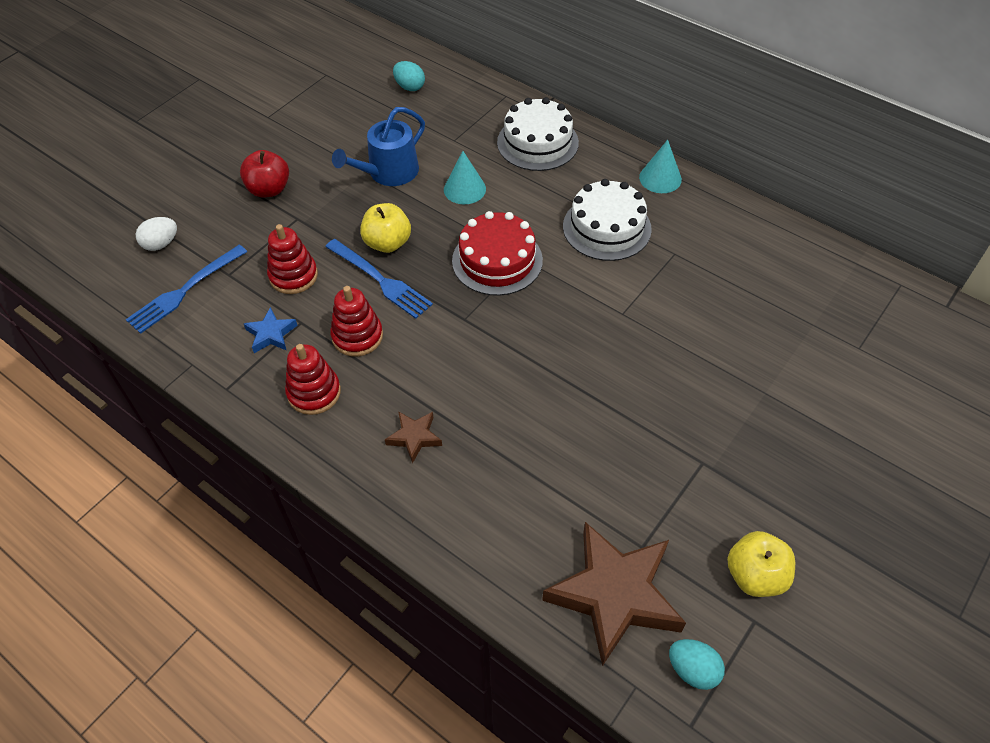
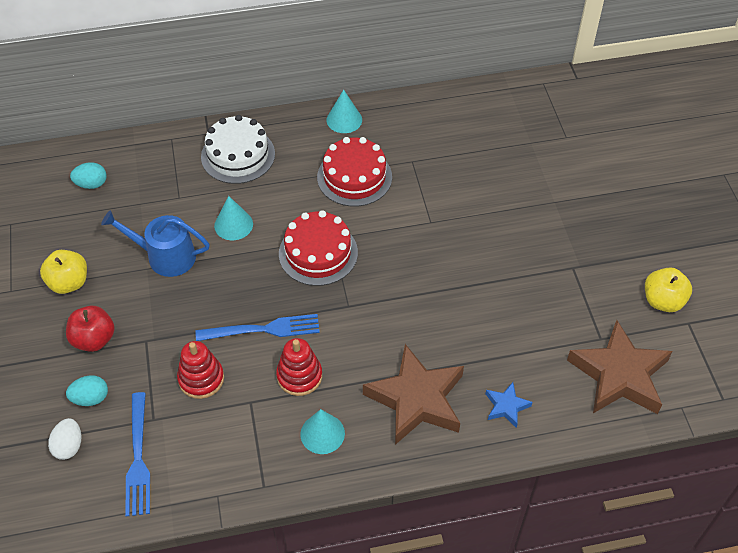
camera: 50 degrees left, 0 degrees up
(271, 334) = (242, 427): blue star -> blue star (506, 406)
(314, 392) = (322, 433): red stacking toy -> turquoise cone
(387, 243) = (233, 302): yellow apple -> yellow apple (69, 282)
(388, 173) = (165, 256): blue watering can -> blue watering can turned 105 degrees clockwise
(414, 437) = (416, 399): brown star -> brown star, size x2.20
(607, 227) = (354, 177): white cake -> red cake
(693, 670) = (693, 373): turquoise egg -> turquoise egg (90, 398)

